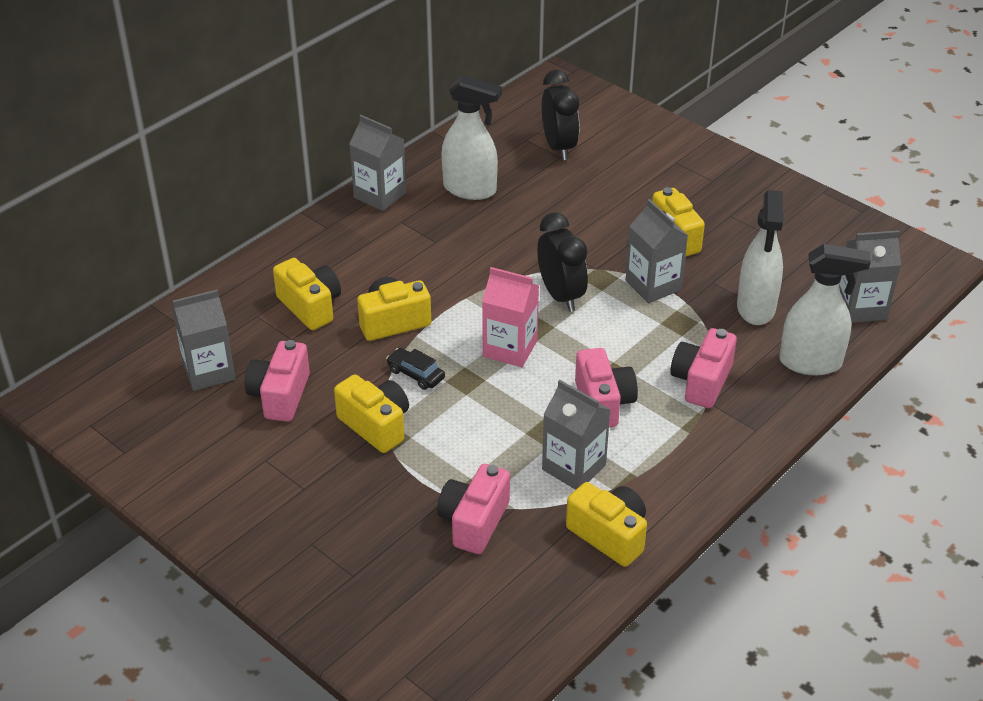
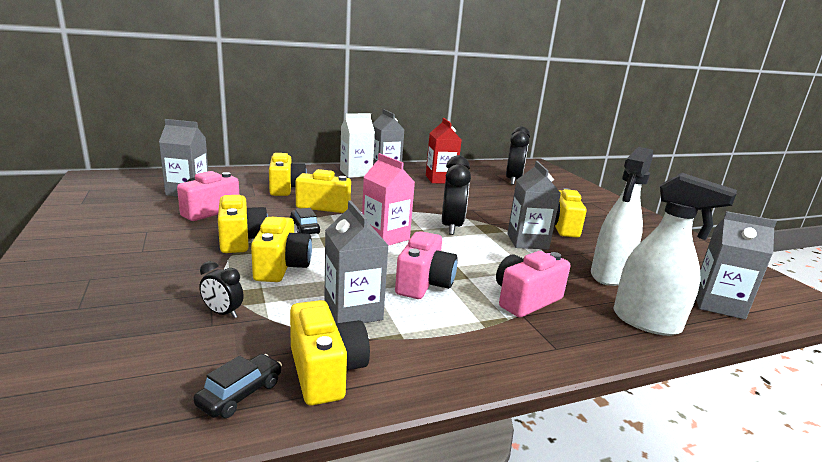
camera: 25 degrees right, 20 degrees down
(354, 225) = (356, 173): none -> white carton
(458, 444) = (281, 267): none -> yellow camera
(470, 189) = (440, 179): white spray bottle -> red carton
(474, 522) = (223, 313): pink camera -> black clock
(571, 581) = (240, 394): none -> black car

